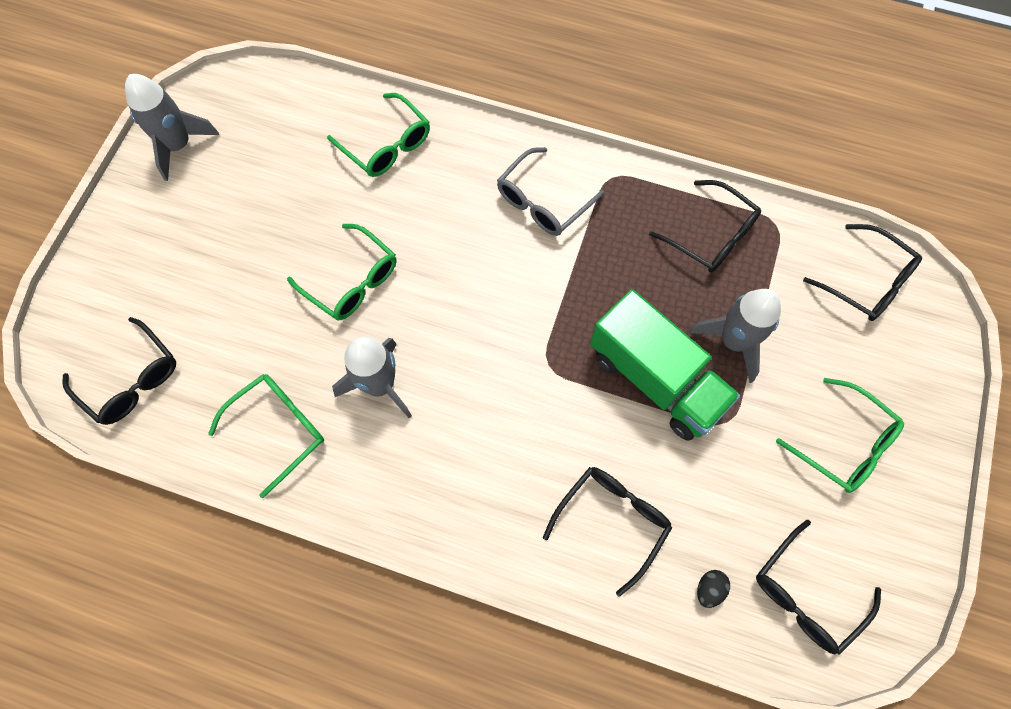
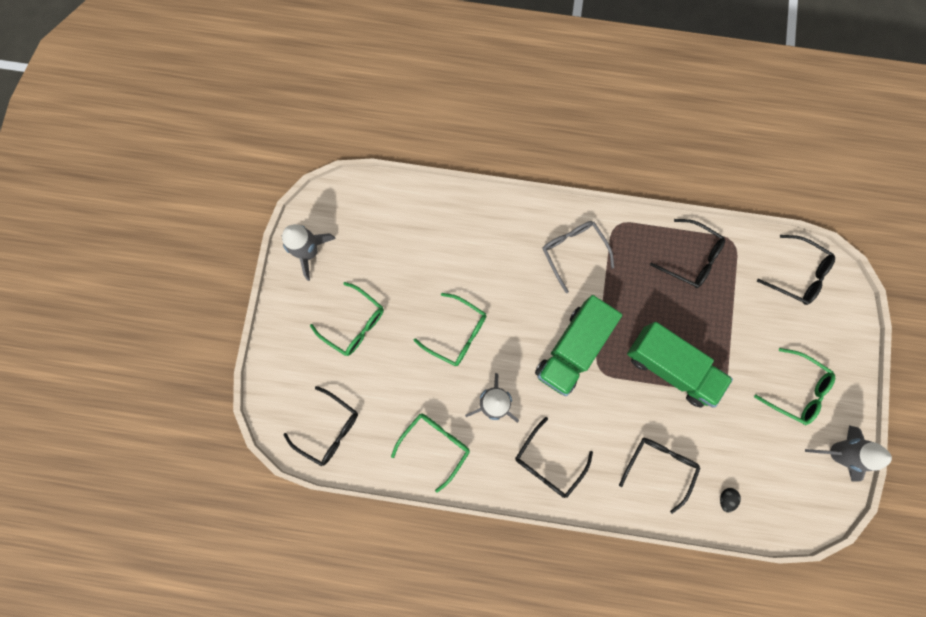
camera: 10 degrees left, 10 degrees up
(386, 145) = (456, 226): green glasses -> green glasses (354, 324)
(514, 329) = (572, 349): none -> green truck
(543, 202) = (573, 252): grey glasses -> grey glasses turned 120 degrees clockwise
(733, 341) = (717, 332): grey rocket -> grey rocket (835, 452)
(806, 594) = (784, 491): black glasses -> black glasses (548, 463)

